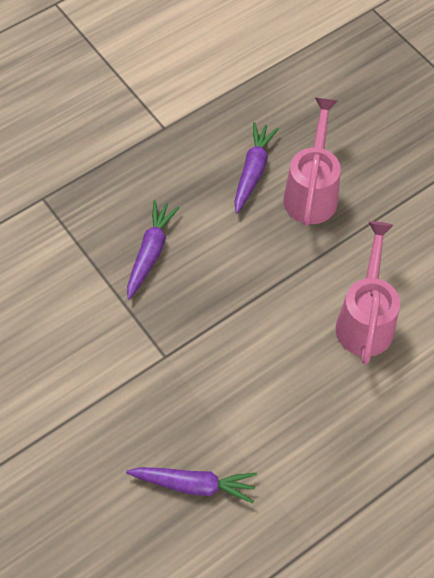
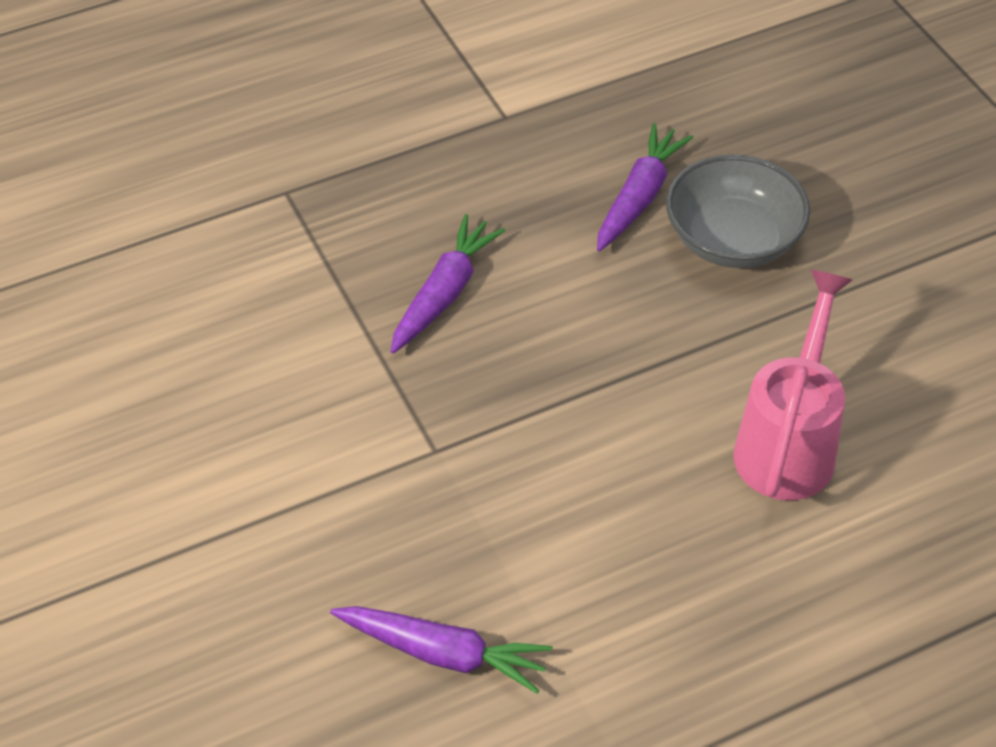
camera: 10 degrees right, 10 degrees down
(312, 192) = (732, 239): pink watering can -> grey bowl

